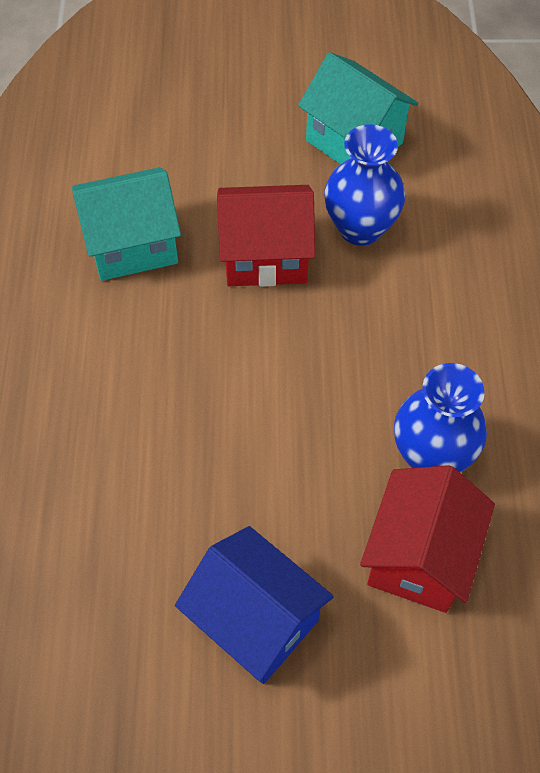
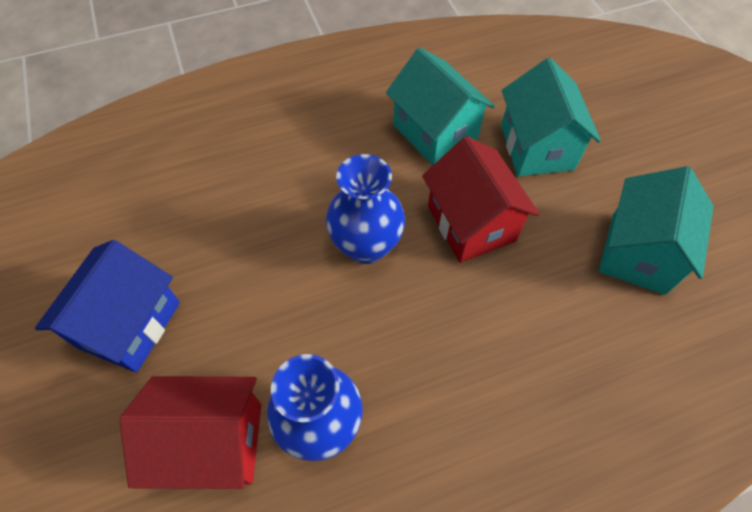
camera: 70 degrees right, 0 degrees up
(198, 165) = (536, 147): none -> turquoise house
(360, 228) = (542, 288): blue vase -> blue vase (366, 246)

